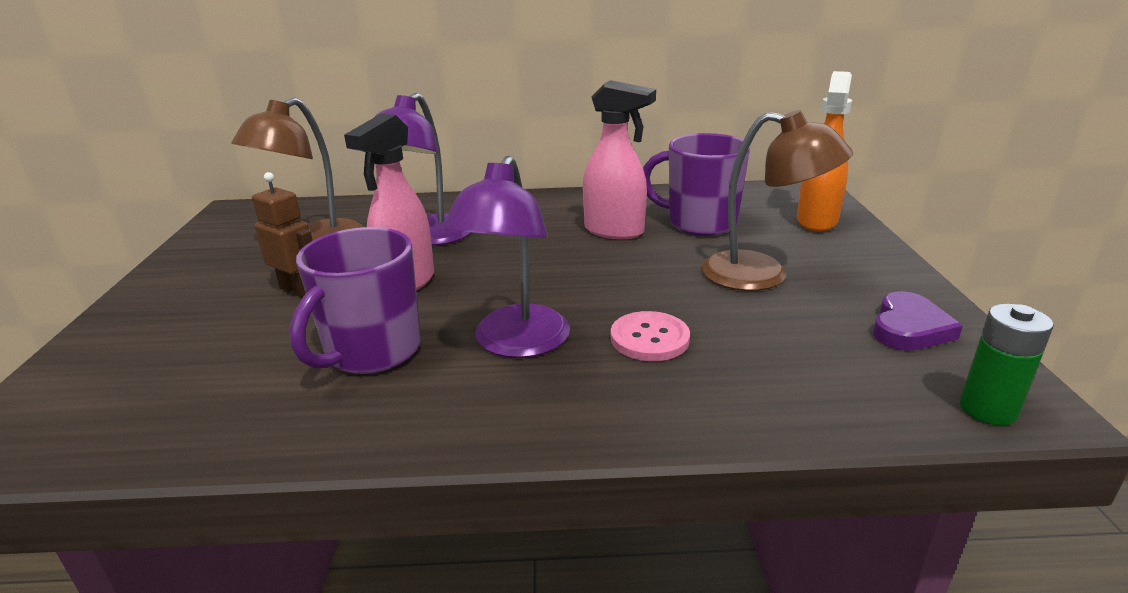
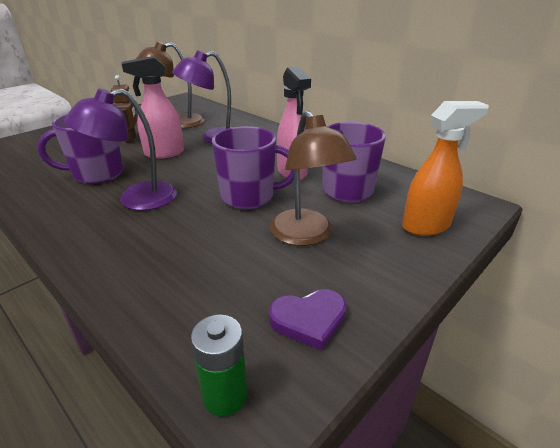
camera: 45 degrees right, 5 degrees up
(634, 273) = (249, 197): none -> purple mug
(649, 338) = (180, 230): pink button -> none

